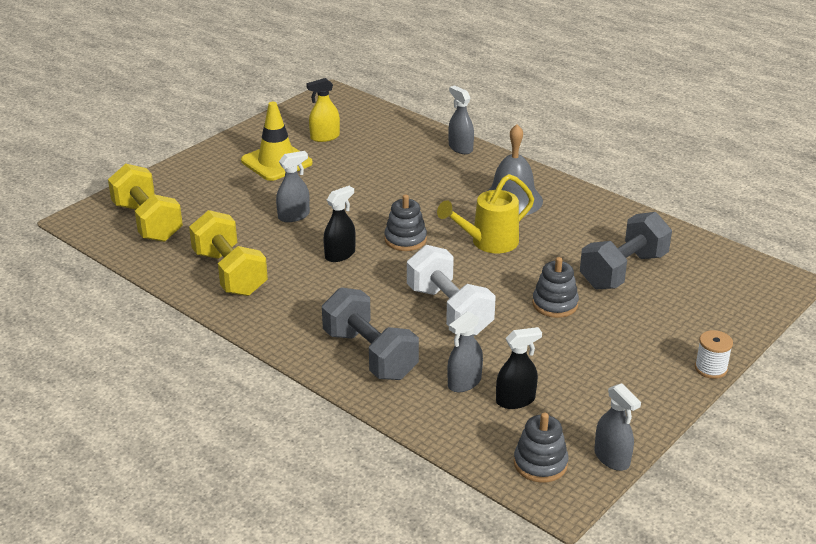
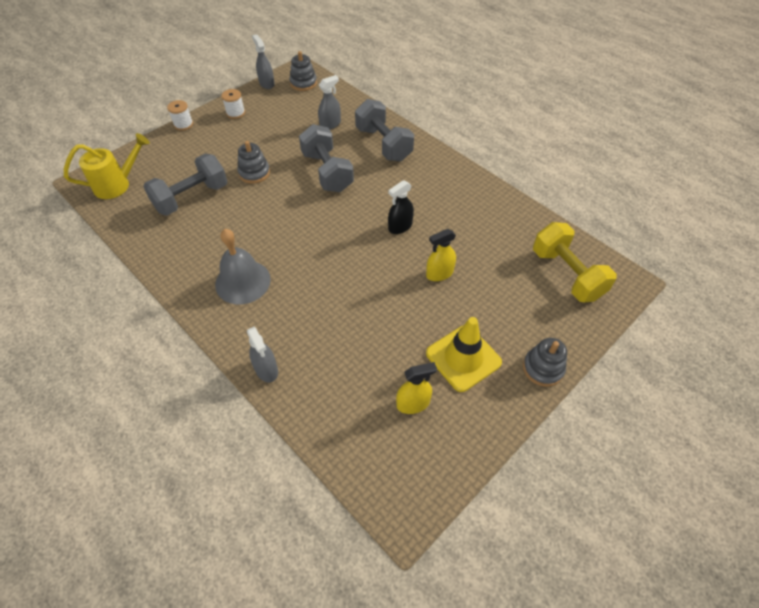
camera: 175 degrees left, 20 degrees up
(230, 273) = (483, 213): yellow dumbbell -> none
(294, 216) = (439, 273): grey spray bottle -> yellow spray bottle
(405, 239) = (346, 239): grey stacking toy -> grey stacking toy (543, 368)
(449, 310) = (327, 172): white dumbbell -> grey dumbbell
(488, 242) = (281, 232): yellow watering can -> yellow watering can (117, 184)
(515, 400) = (304, 113): black spray bottle -> none
(636, 393) = (235, 113): none -> white spool

